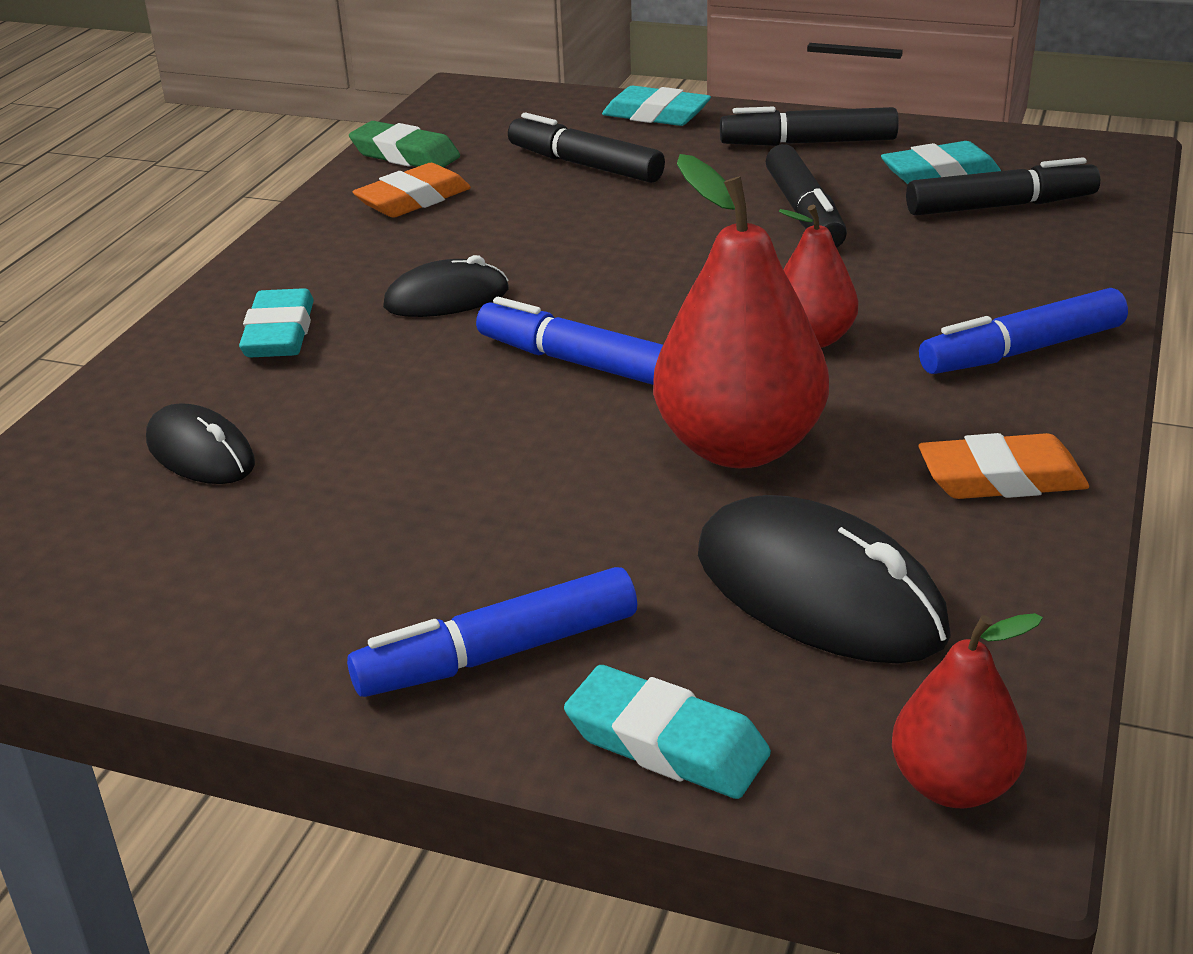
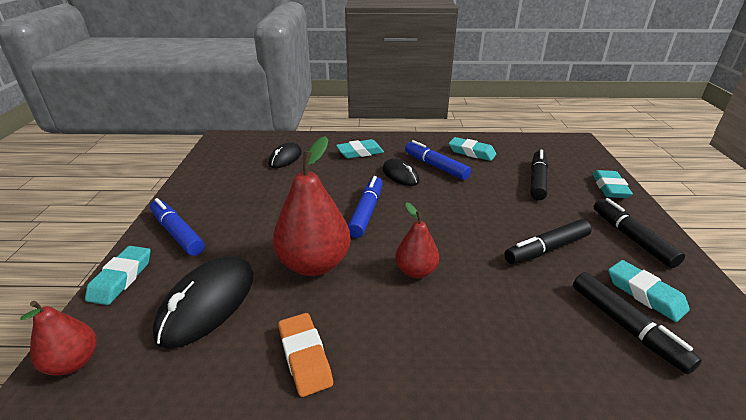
camera: 70 degrees right, 0 degrees up
(405, 155) = (507, 143): green eraser -> none
(413, 200) = (471, 152): orange eraser -> turquoise eraser
(1021, 351) = (442, 354): blue marker -> blue marker (435, 166)

